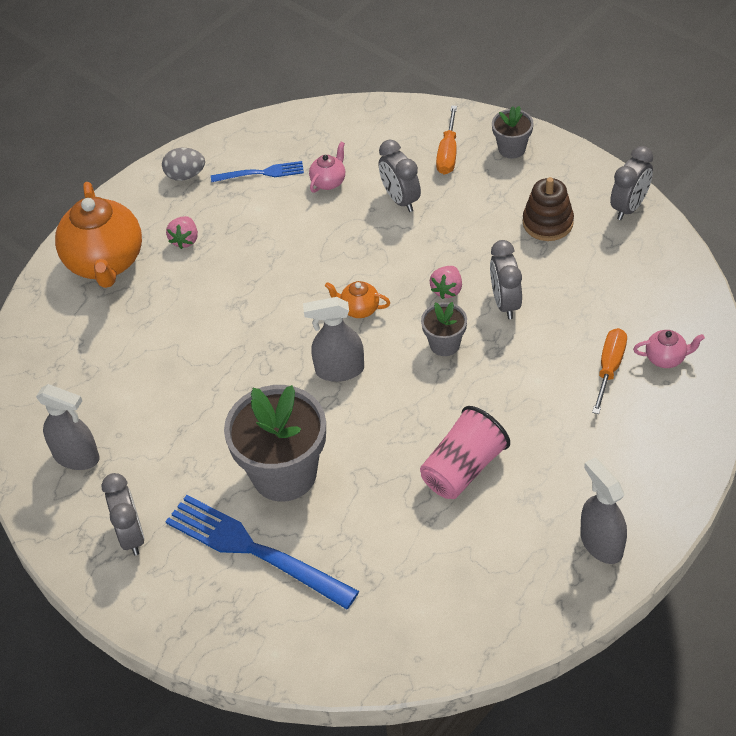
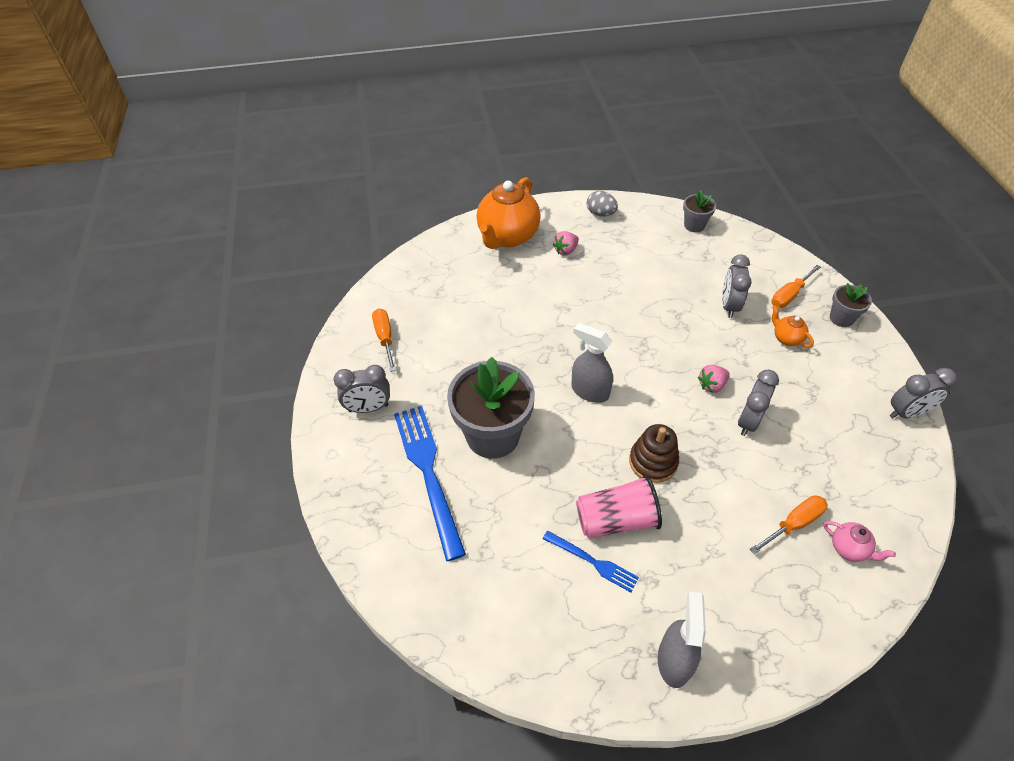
camera: 35 degrees right, 0 degrees up
(77, 457) = (385, 338): grey spray bottle -> orange screwdriver
(131, 535) = (368, 408): grey clock -> grey clock turned 60 degrees clockwise
(262, 173) = (649, 238): blue fork -> blue fork (593, 562)
(329, 182) = (688, 267): pink teapot -> none
(359, 309) = (638, 360): orange teapot -> orange teapot (786, 338)
(444, 344) = (678, 421): grey flower pot -> grey flower pot (694, 225)
(547, 223) = (828, 385): brown stacking toy -> brown stacking toy (653, 462)

